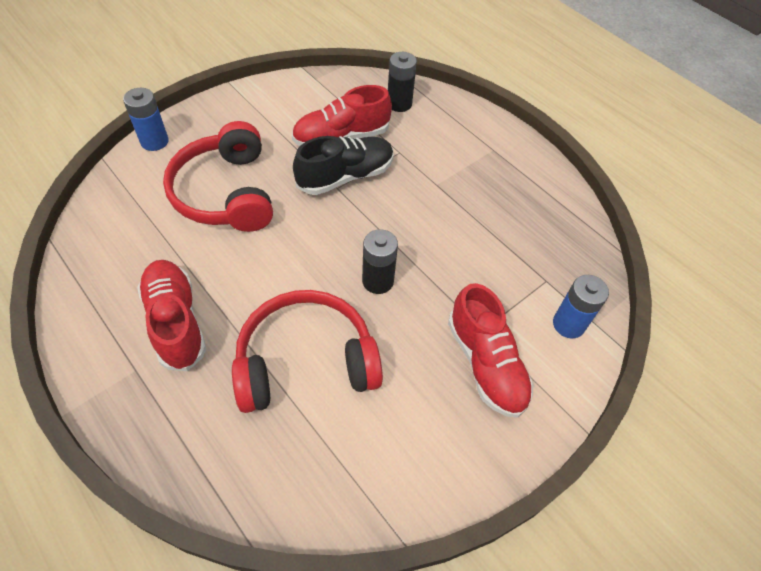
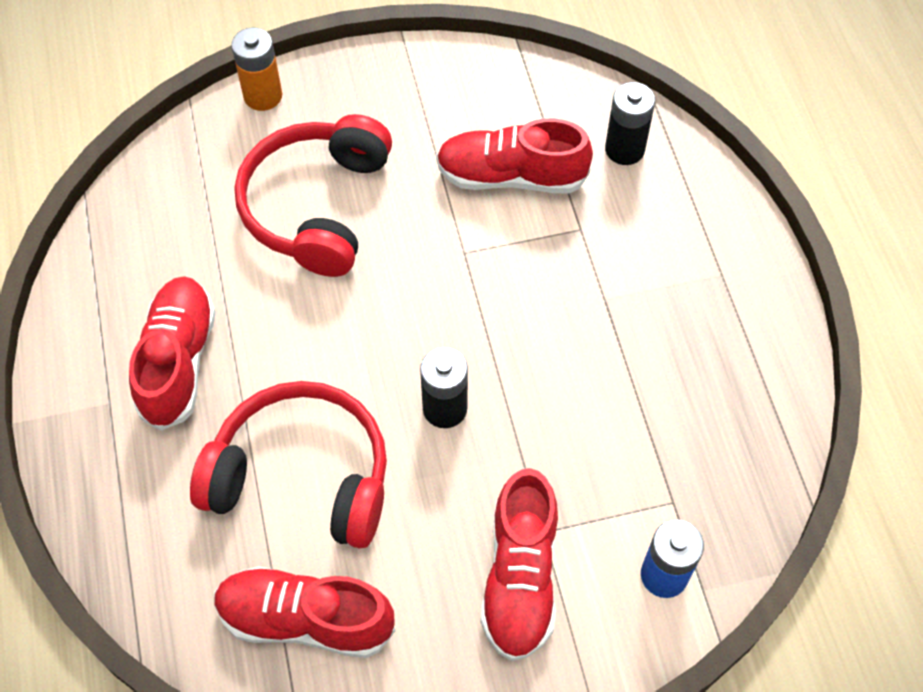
camera: 30 degrees right, 5 degrees up
(154, 141) = (263, 96): blue battery -> orange battery
(345, 176) = (484, 239): black shoe -> none
(361, 456) = (306, 619): none -> red shoe

